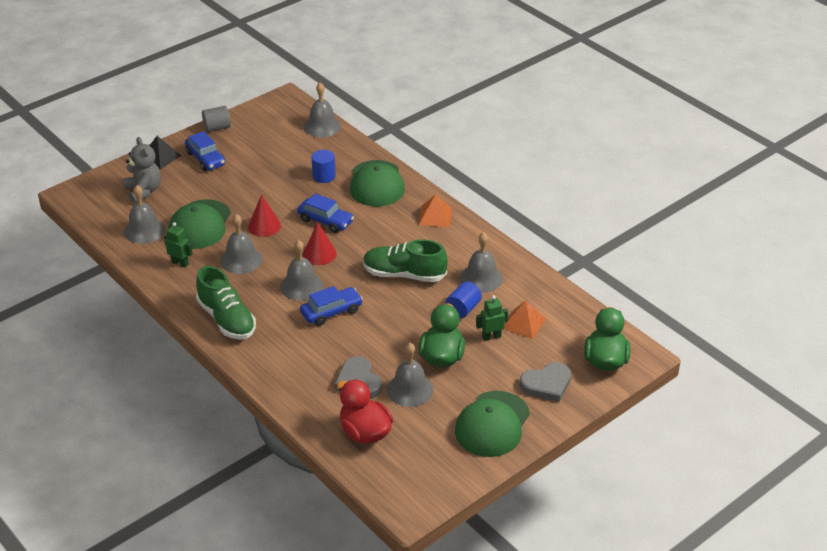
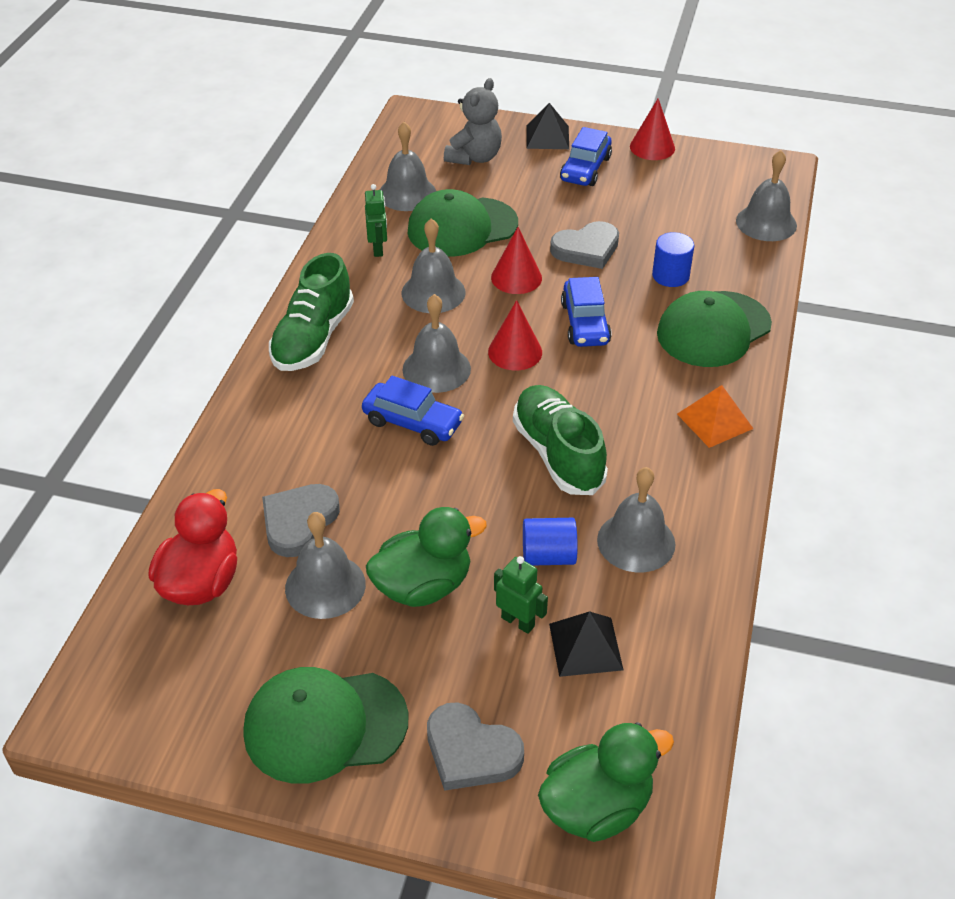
camera: 55 degrees right, 5 degrees up
(217, 128) = (652, 147): grey cylinder -> red cone
(271, 192) = (586, 249): none -> grey heart
(524, 323) = (586, 646): orange pyramid -> black pyramid

